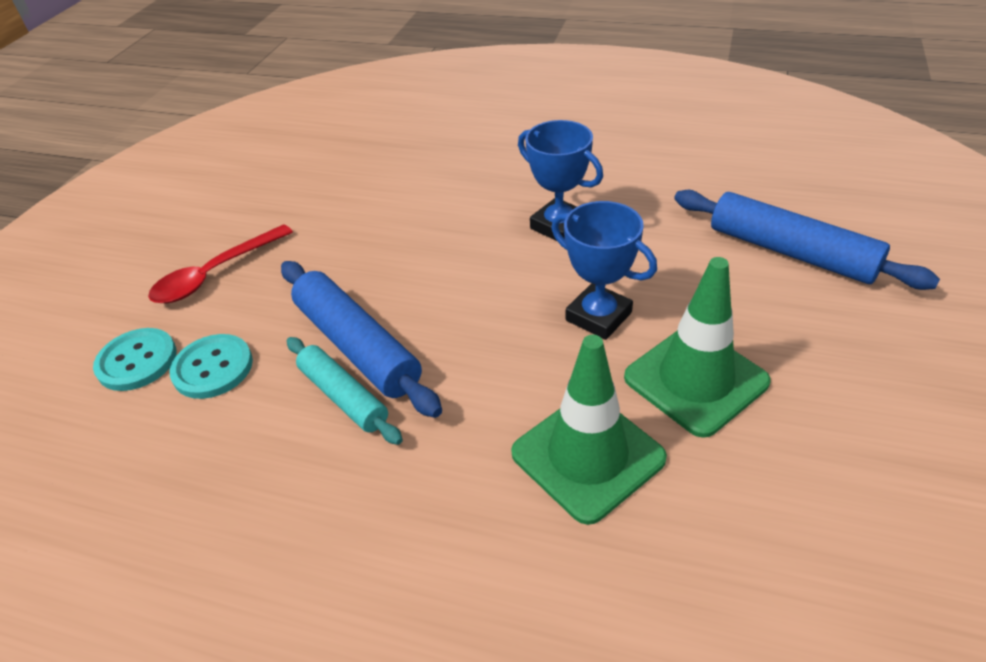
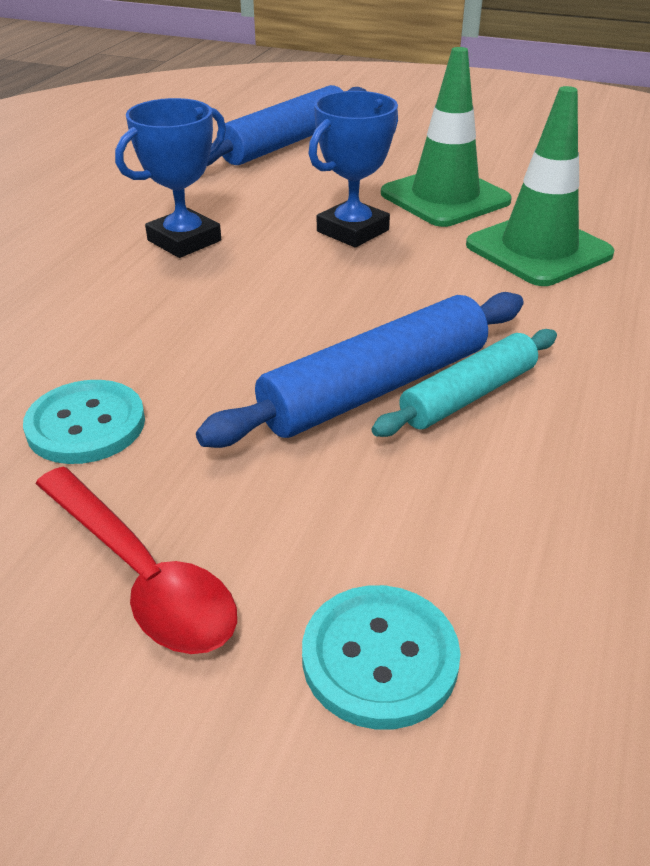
camera: 90 degrees left, 5 degrees down
(213, 368) = (407, 537): turquoise button -> turquoise button (86, 425)

